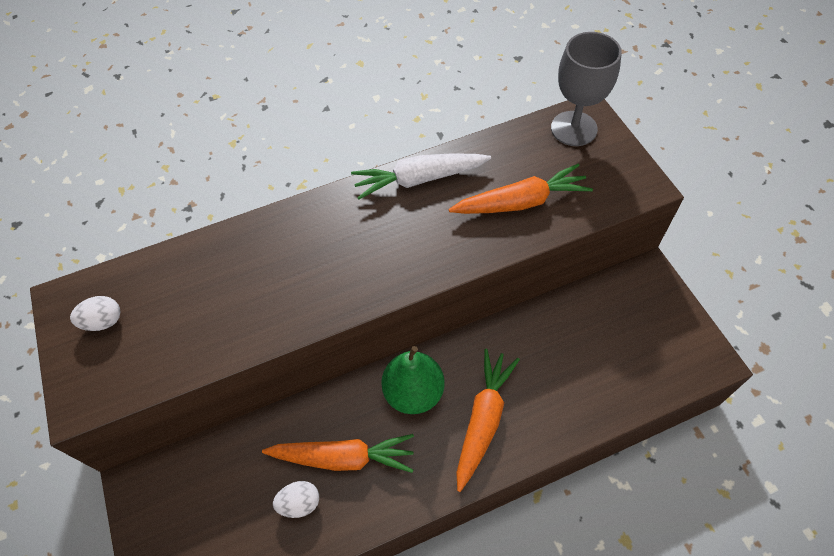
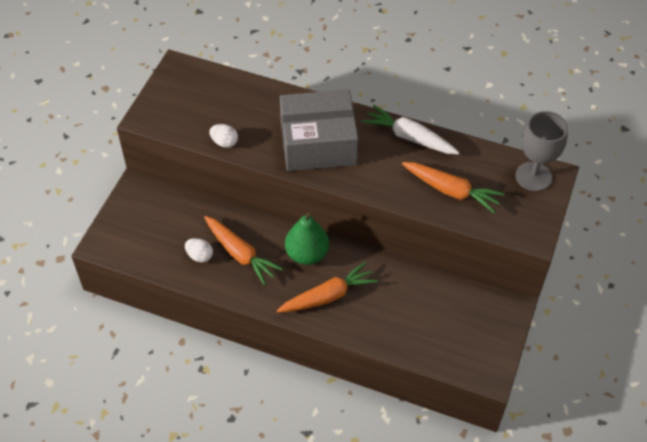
camera: 40 degrees right, 5 degrees down
(104, 321) = (185, 90): white egg -> white egg (224, 142)
(332, 260) = (318, 143): none -> grey box

